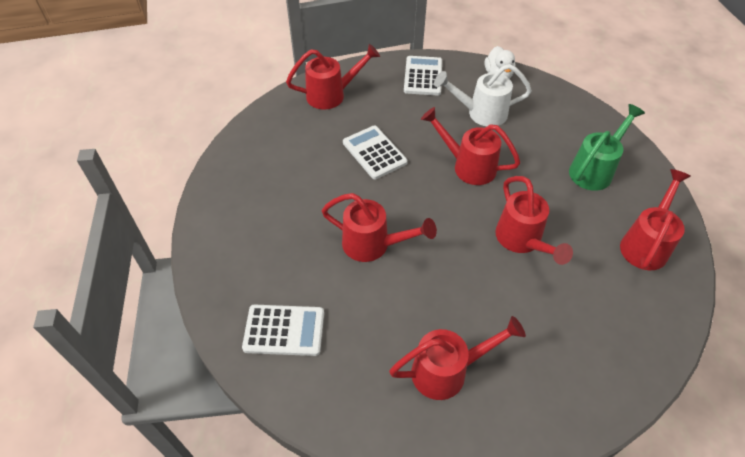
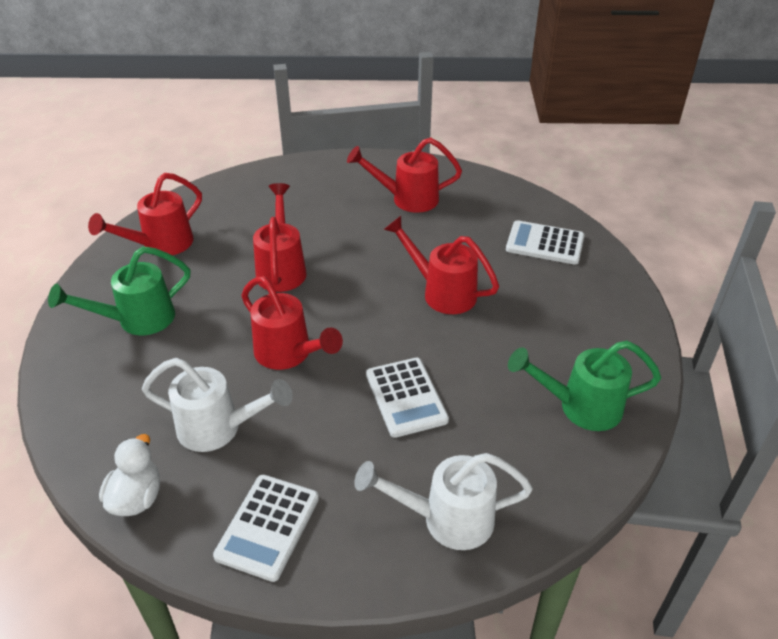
camera: 165 degrees left, 10 degrees down
(256, 168) = (580, 407): none -> green watering can
(332, 95) = (446, 519): red watering can -> white watering can

